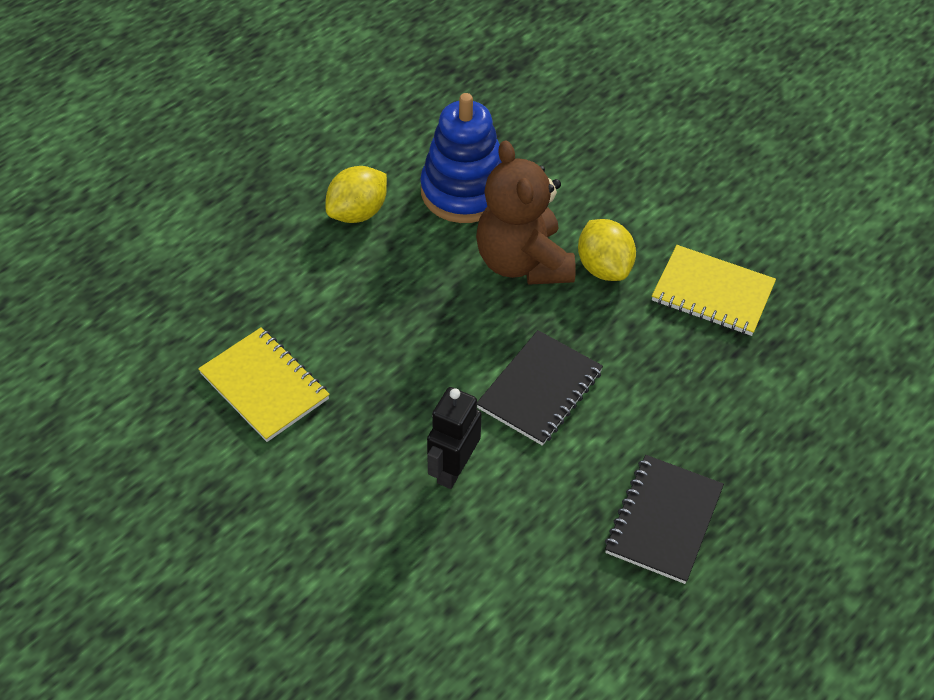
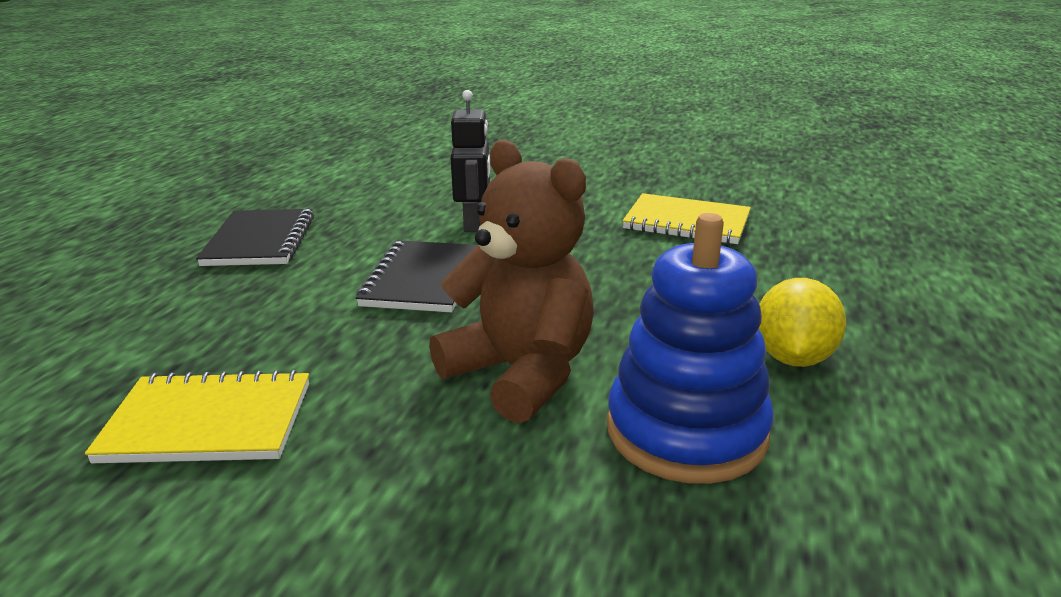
camera: 155 degrees right, 25 degrees down
(604, 267) = (397, 402): yellow lemon -> none

